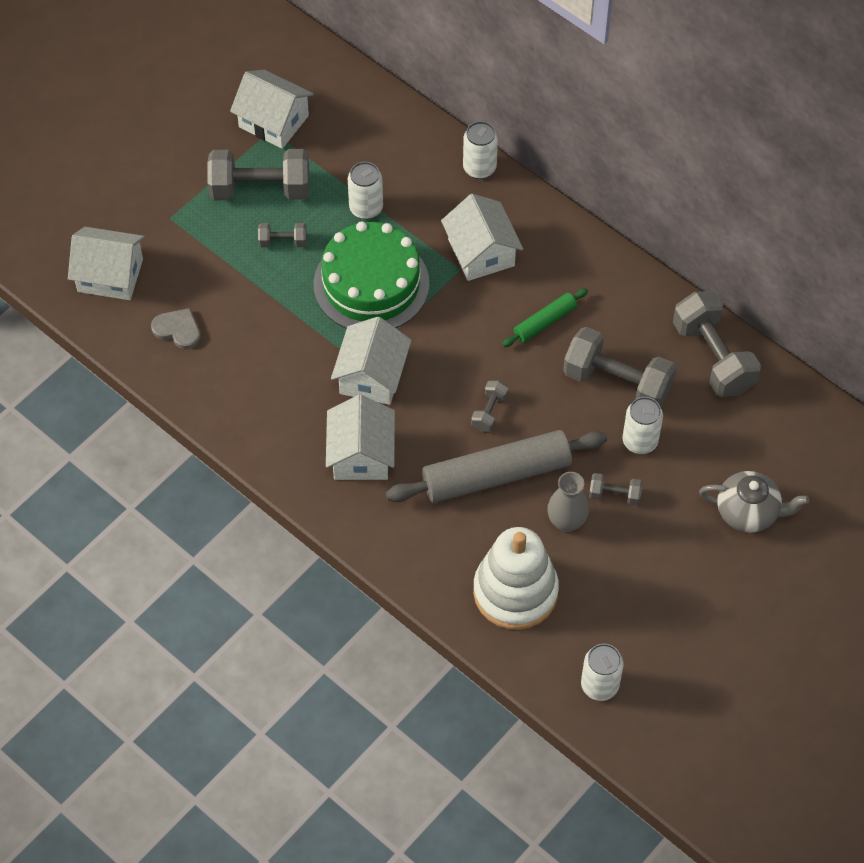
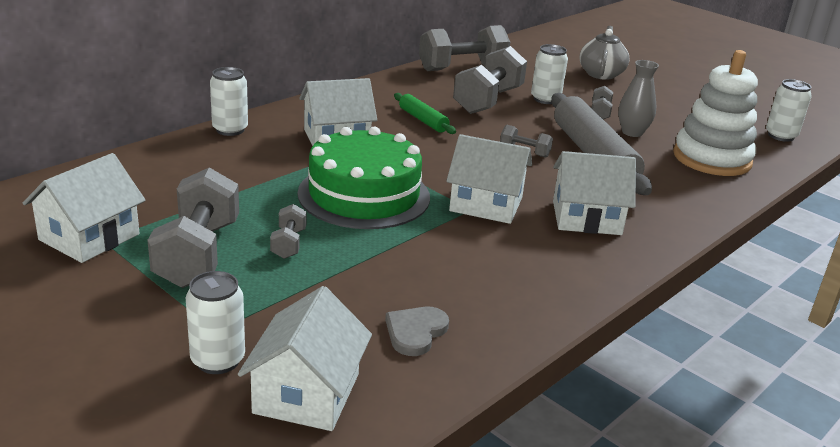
camera: 90 degrees left, 30 degrees down
(366, 208) = (257, 189): white can -> white can (218, 360)

